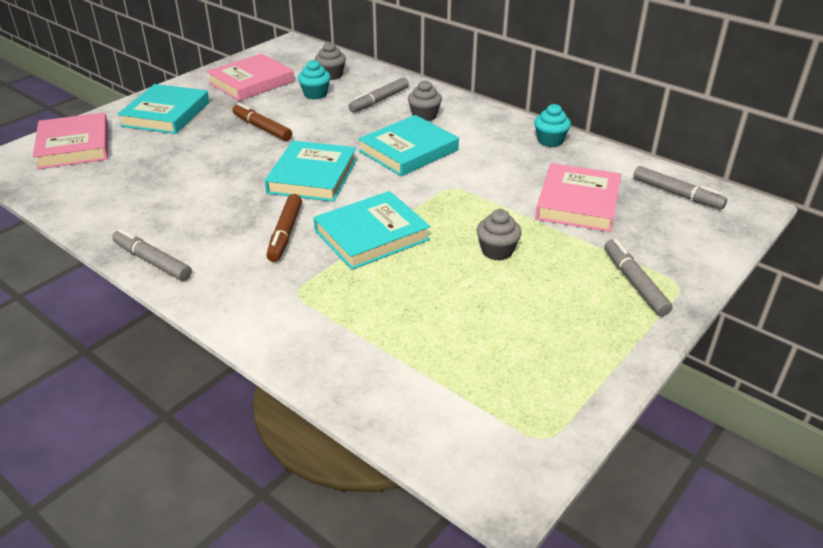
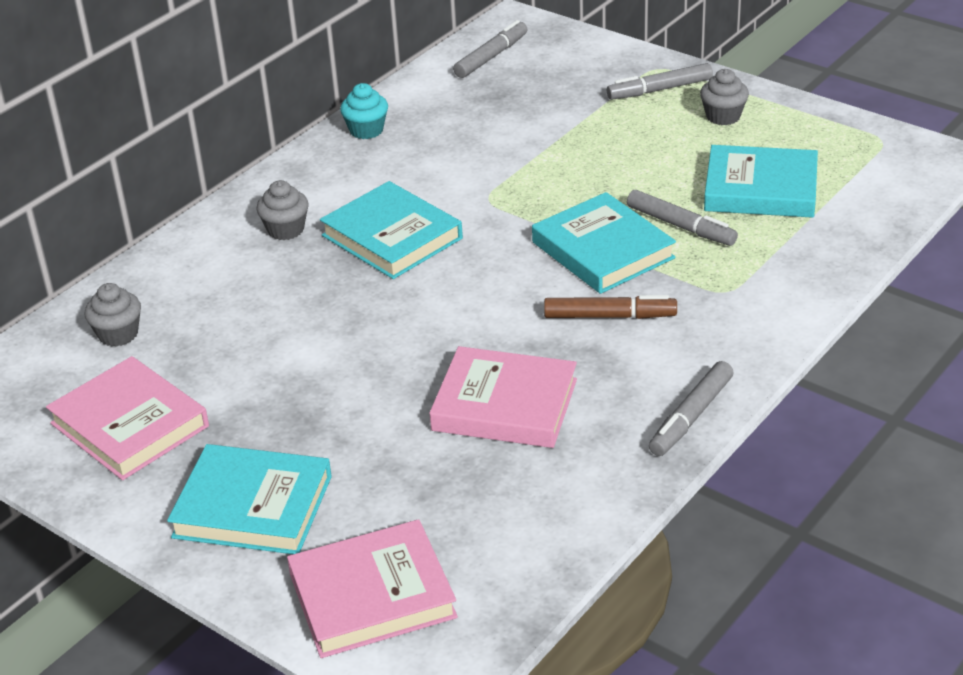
camera: 90 degrees left, 0 degrees up
(262, 128) = (316, 382): brown marker -> none
(313, 176) = (466, 312): turquoise book -> turquoise book (760, 189)
(315, 94) = (194, 342): turquoise cupcake -> none
(379, 100) = (227, 274): grey marker -> grey marker (680, 226)
(497, 251) = (620, 165): grey cupcake -> grey cupcake (723, 116)
(578, 202) = (515, 115): pink book -> pink book (505, 405)

